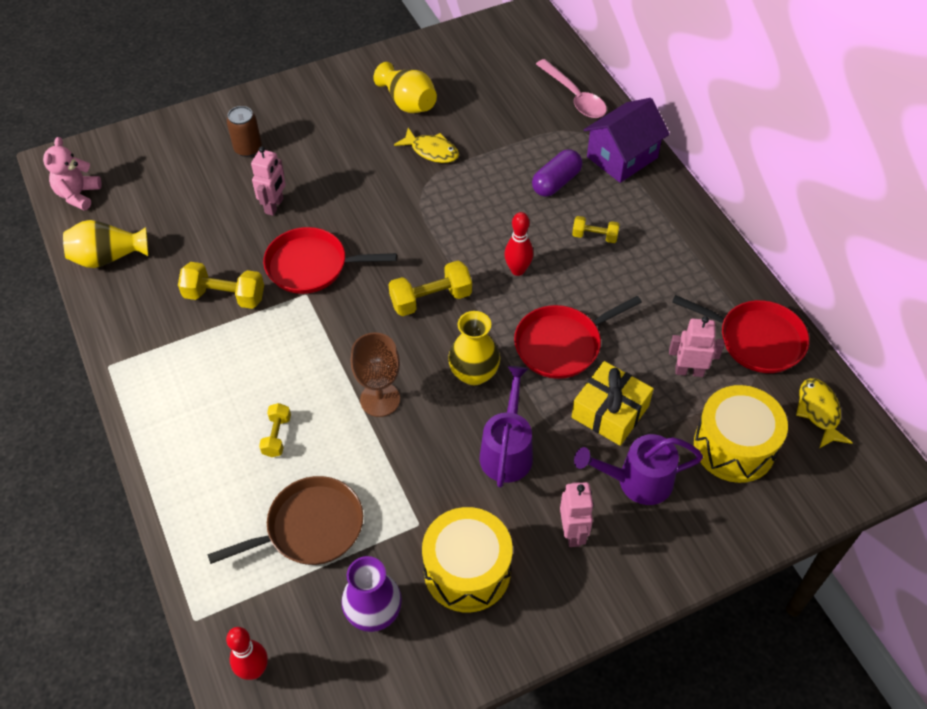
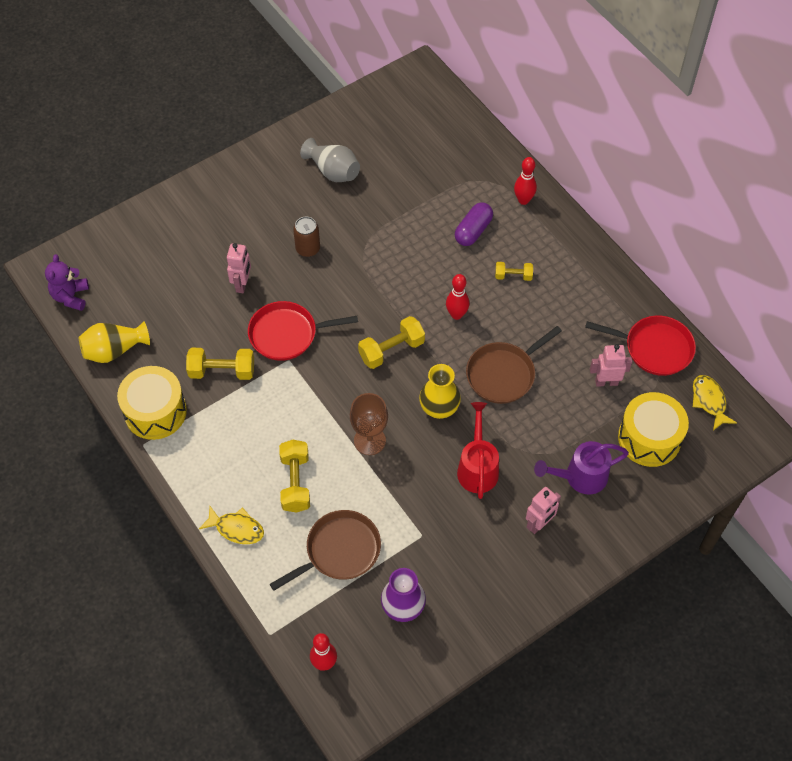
camera: 10 degrees left, 5 degrees up
(78, 195) = (71, 296): pink teddy bear -> purple teddy bear
(248, 148) = (205, 233): brown can -> brown can (308, 249)
(277, 436) = (295, 482): yellow dumbbell -> yellow dumbbell, size x1.67
(408, 102) = (333, 171): yellow vase -> grey vase
(431, 151) = (363, 215): yellow fish -> yellow fish (236, 529)
(467, 570) = (466, 565): yellow drum -> yellow drum (155, 412)
(507, 450) = (477, 467): purple watering can -> red watering can
(561, 344) = (503, 374): red pan -> brown pan
(573, 532) = (539, 524): pink robot -> pink robot turned 60 degrees clockwise
(575, 97) = (474, 148): pink spoon -> none
(610, 411) = (551, 424): yellow gift -> none
(622, 157) = (523, 200): purple house -> red bowling pin

